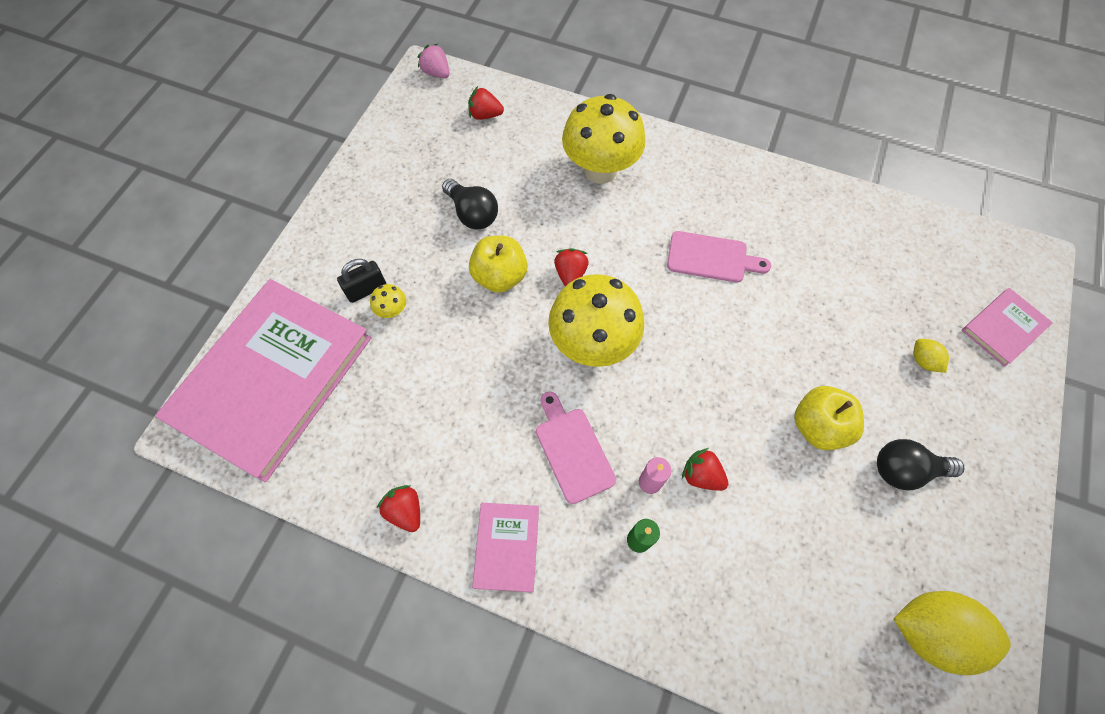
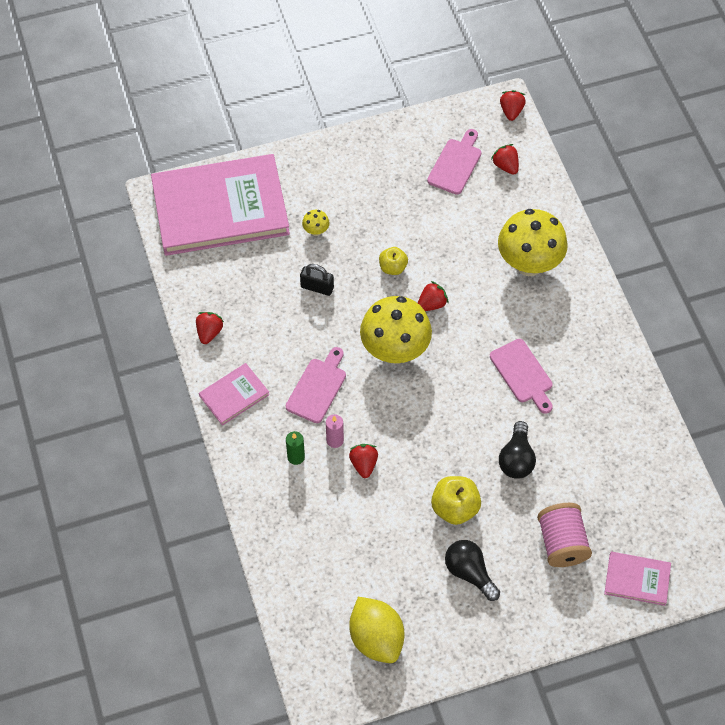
camera: 50 degrees right, 5 degrees down
(366, 289) = (316, 206): black padlock -> black padlock (317, 287)
(436, 73) = (511, 111): pink strawberry -> red strawberry
(444, 148) = (456, 164): none -> pink cutting board
(472, 214) = (422, 219): black light bulb -> black light bulb (516, 459)
(500, 276) = (393, 267): yellow apple -> yellow apple, size x0.64
(923, 361) = (562, 543): yellow lemon -> pink spool

